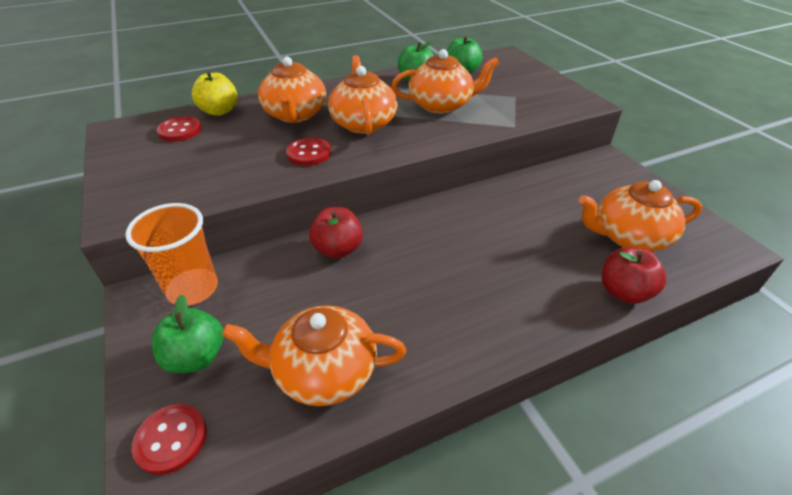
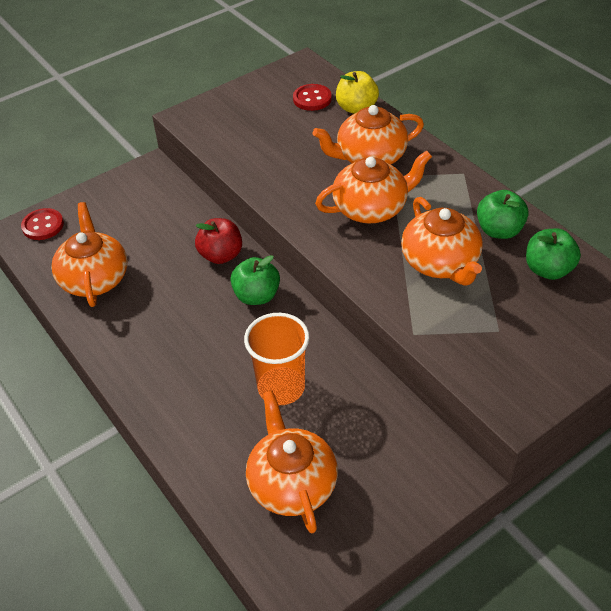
camera: 80 degrees right, 5 degrees up
(193, 289) = (161, 189): orange cup -> orange cup (281, 387)
(196, 357) = (101, 214): green apple -> green apple (256, 296)
(309, 153) = (299, 186): red button -> none
(623, 292) = (202, 470): red apple -> none

